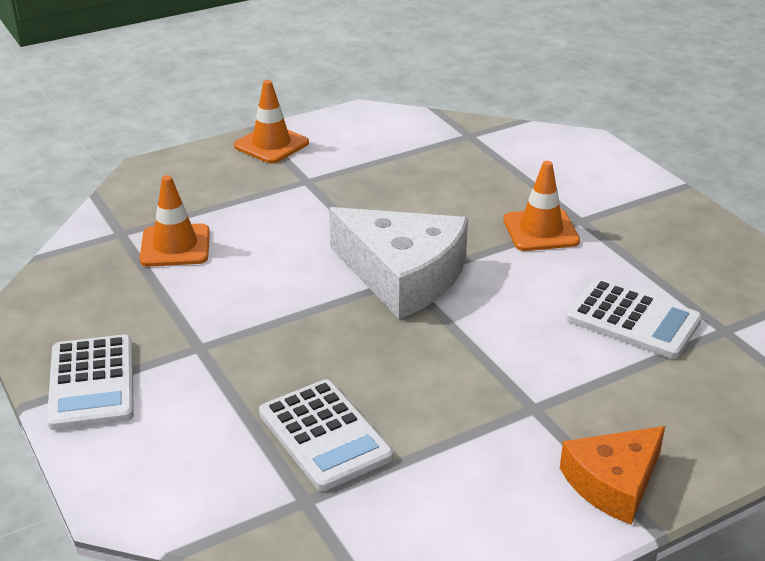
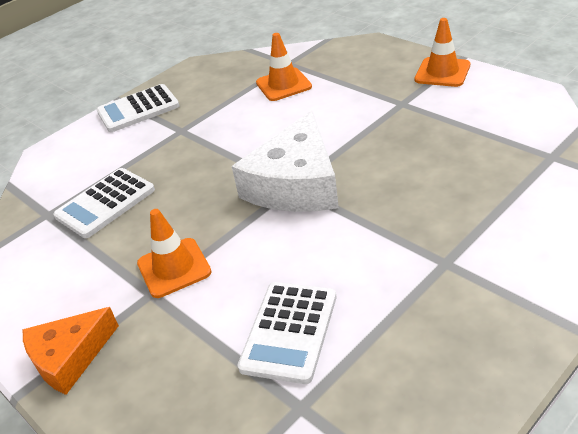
camera: 80 degrees right, 5 degrees up
(540, 230) = (408, 240): orange traffic cone -> orange traffic cone (174, 268)
(613, 483) = (69, 357): orange cheese -> orange cheese turned 75 degrees counterclockwise

